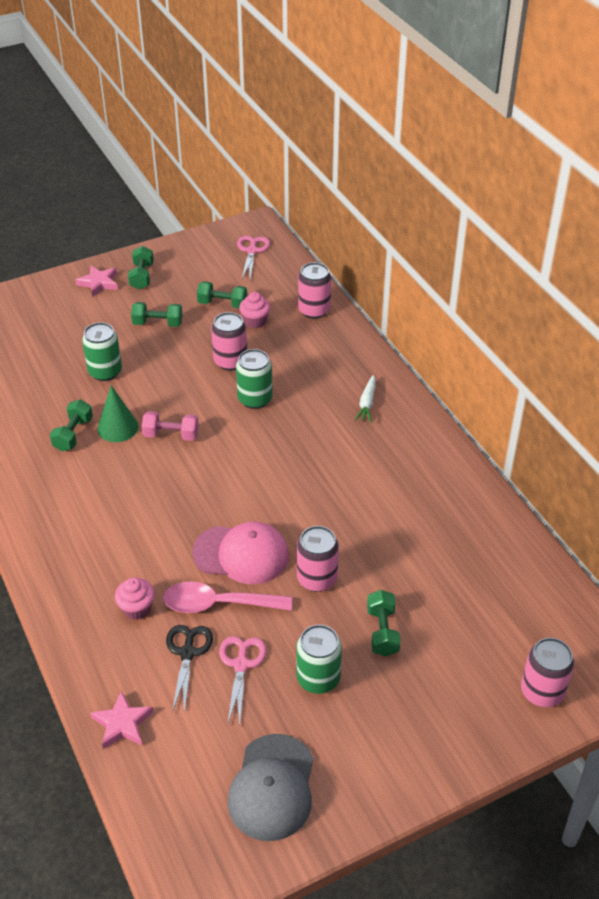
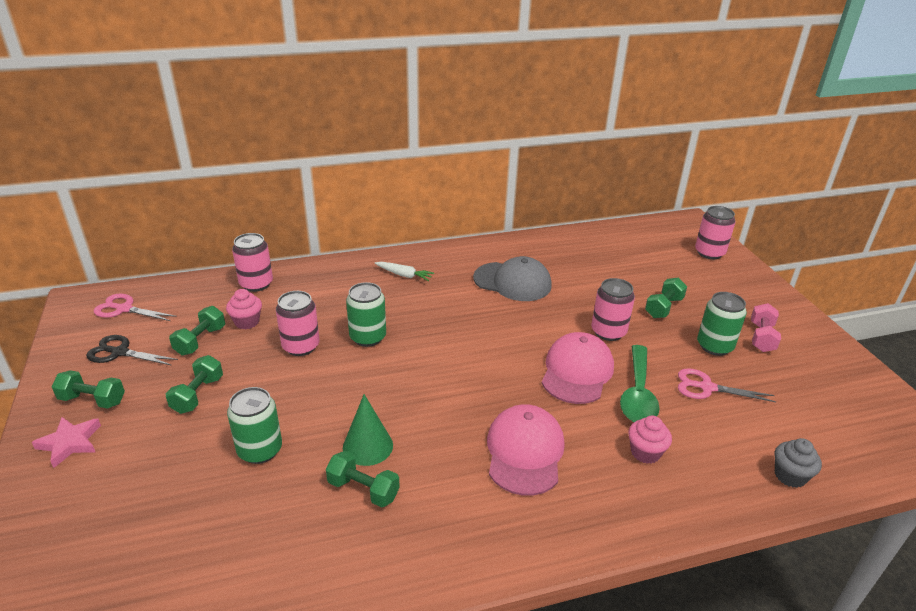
camera: 80 degrees left, 10 degrees down
(122, 723) = (790, 476): pink star -> grey cupcake
(125, 523) = (524, 452): none -> pink cap
(171, 435) = (398, 402): pink dumbbell -> pink dumbbell (761, 337)
(187, 653) = (698, 420): black scissors -> black scissors (120, 352)
(218, 604) = (638, 394): pink spoon -> green spoon
(272, 787) = (827, 385): grey cap -> grey cap (512, 282)
(382, 631) = (663, 307): green dumbbell -> green dumbbell turned 60 degrees counterclockwise

